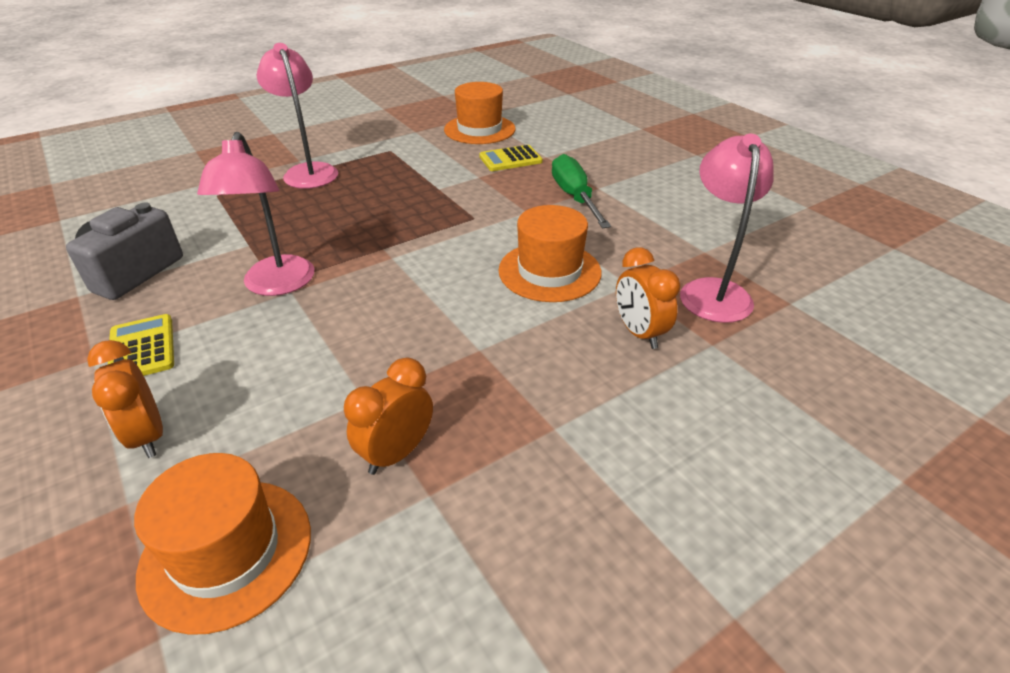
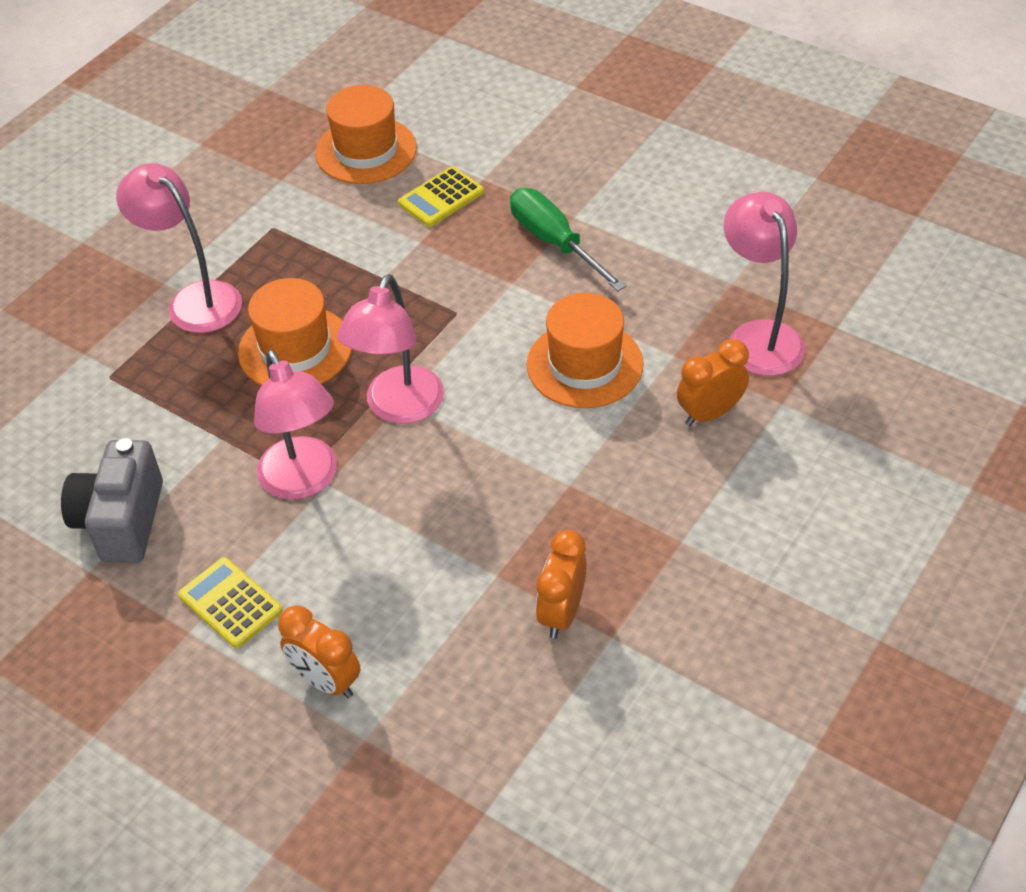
camera: 20 degrees left, 10 degrees up
(227, 552) = (484, 740): orange hat -> orange hat (295, 349)
(385, 260) = (399, 408): none -> pink lamp
(639, 333) = (710, 413): orange clock -> orange clock turned 105 degrees clockwise

